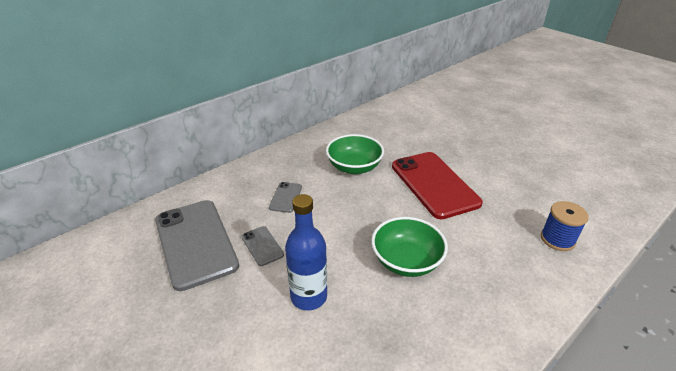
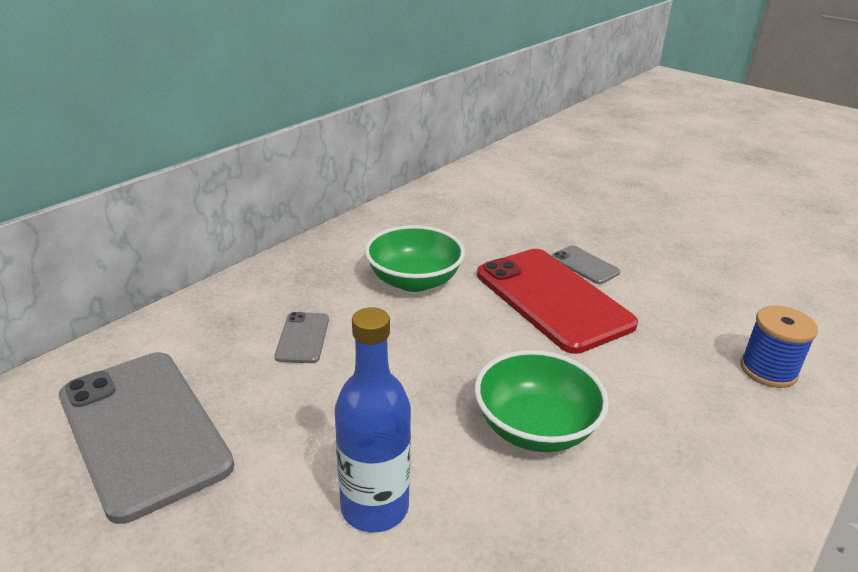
camera: 10 degrees left, 5 degrees down
(262, 246) = (273, 425): grey phone -> grey phone (584, 265)

